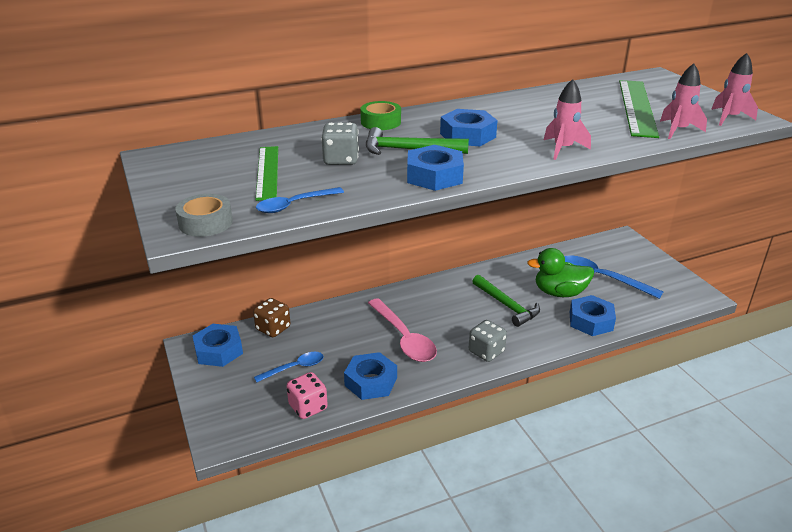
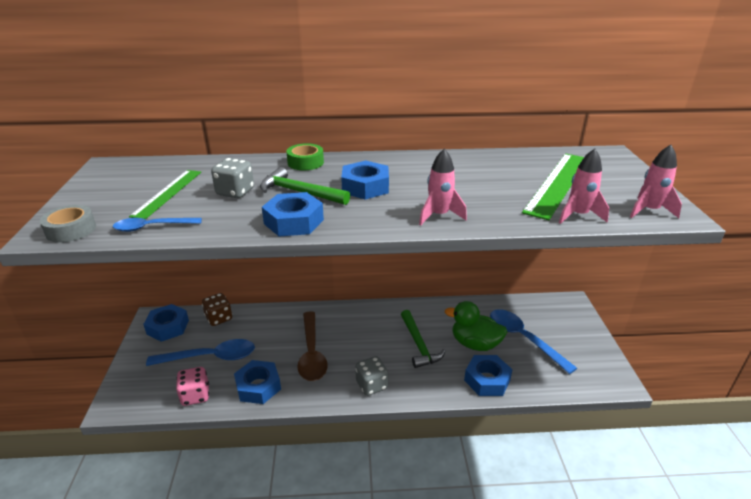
camera: 20 degrees right, 0 degrees up
(294, 368) = (210, 357): blue spoon -> blue spoon, size x1.72
(404, 338) = (312, 353): pink spoon -> brown spoon

